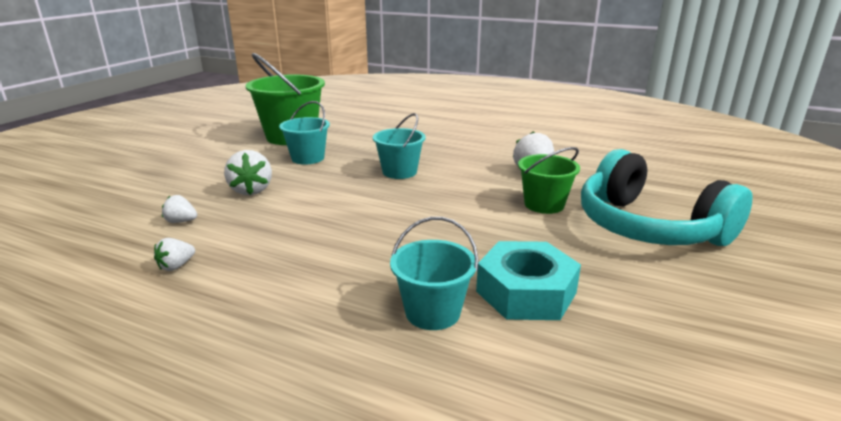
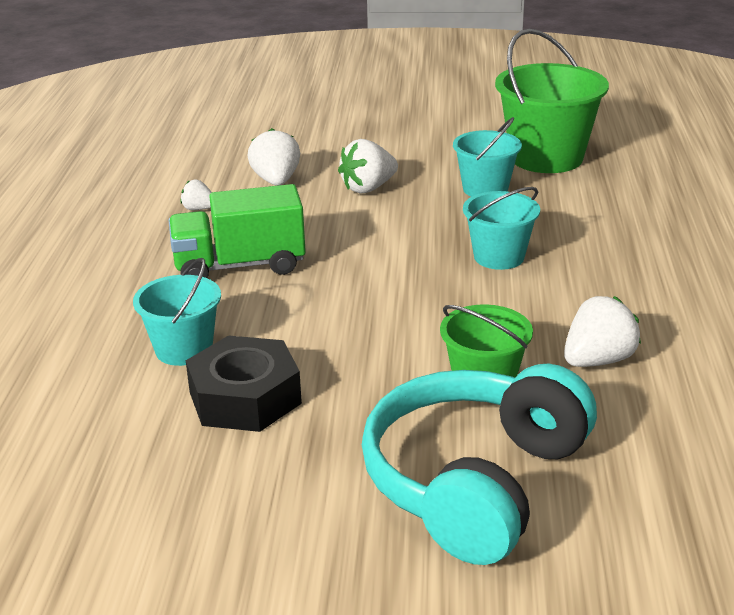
camera: 70 degrees right, 5 degrees up
(181, 221) = (276, 181): white strawberry -> white strawberry, size x1.75
(312, 262) = (239, 266): none -> green truck
(526, 292) = (245, 398): turquoise nut -> black nut

